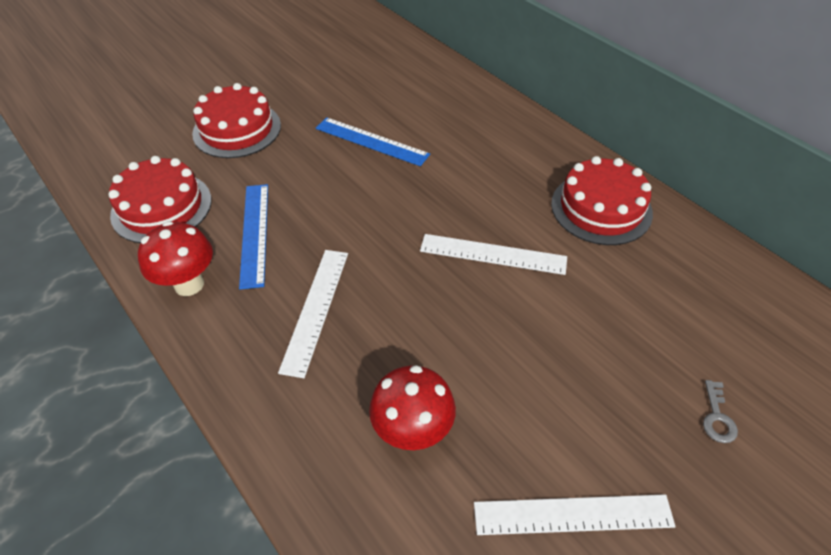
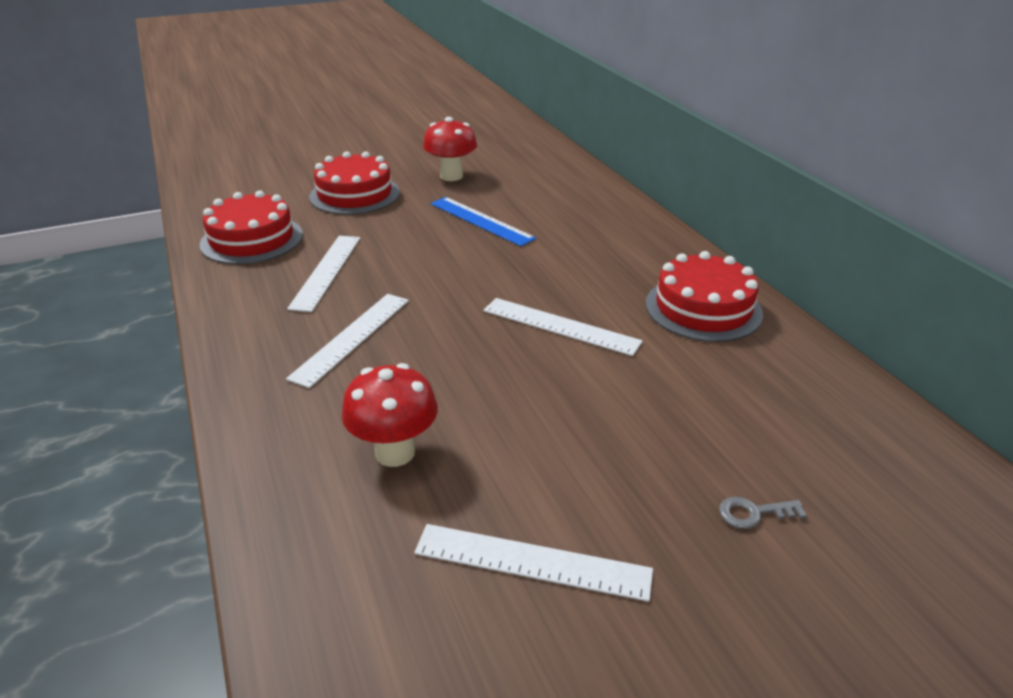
camera: 15 degrees right, 15 degrees down
(189, 284) = (243, 298): red mushroom -> red mushroom (451, 176)
(255, 233) = (326, 271): blue ruler -> white ruler
(717, 417) = (753, 513): grey key -> grey key turned 60 degrees clockwise

